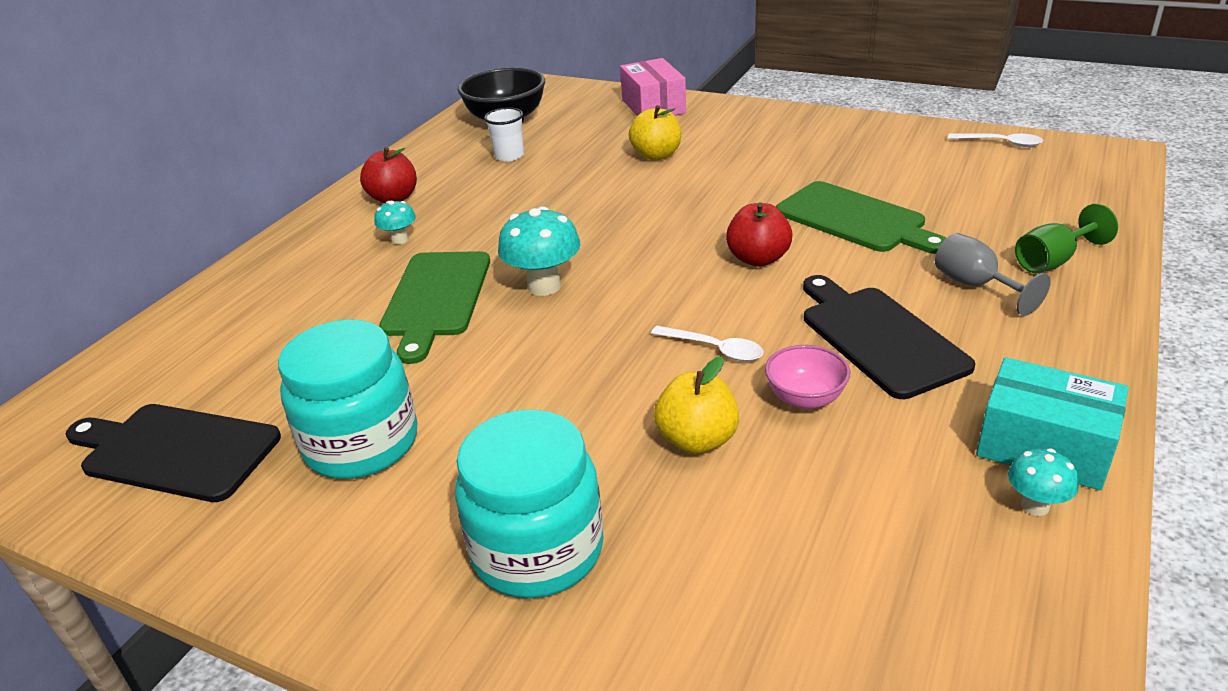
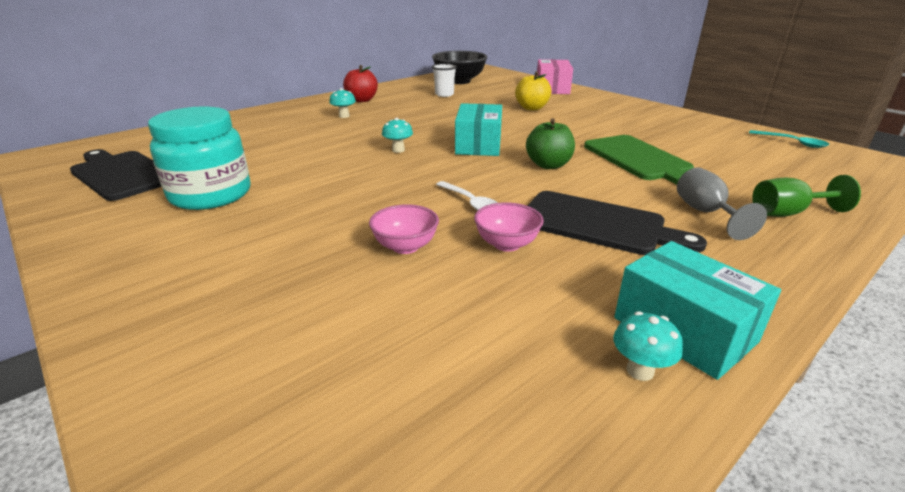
camera: 20 degrees right, 5 degrees down
(436, 298) = (332, 143): green cutting board -> none
(537, 550) = (235, 276): turquoise jar -> none
(544, 286) = (398, 150): turquoise mushroom -> turquoise mushroom, size x0.56
(643, 247) = (478, 145): none -> turquoise box
(697, 440) = (405, 247): yellow apple -> pink bowl
(758, 259) = (548, 165): red apple -> green apple
(879, 337) = (598, 224): black cutting board -> black cutting board turned 120 degrees clockwise
(1001, 143) = (792, 142): white spoon -> turquoise spoon

